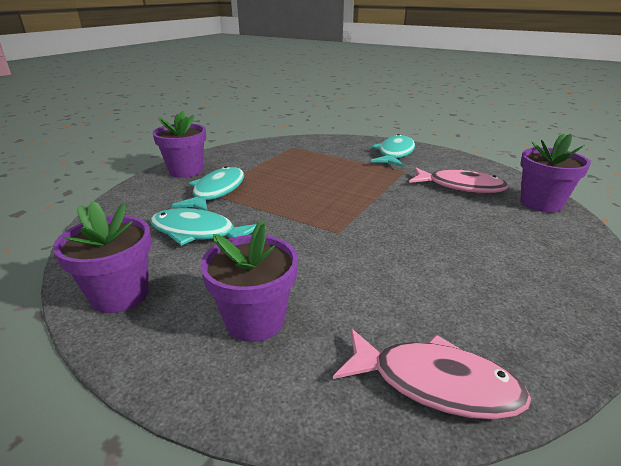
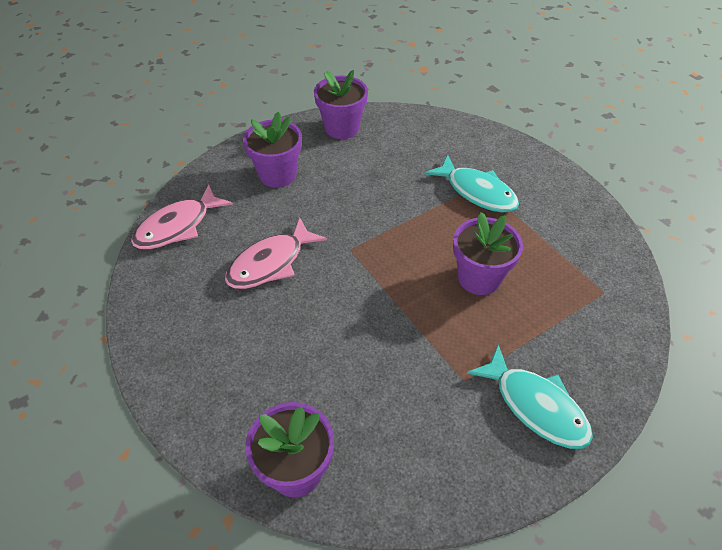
camera: 115 degrees right, 20 degrees up
(186, 171) = (543, 179): purple flower pot -> purple flower pot (479, 278)
(198, 233) = (400, 168): turquoise fish -> none
(460, 187) = (385, 412): pink fish -> pink fish (270, 263)

